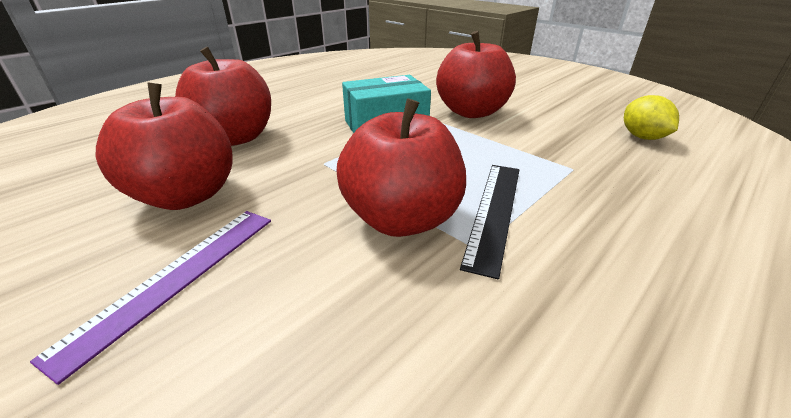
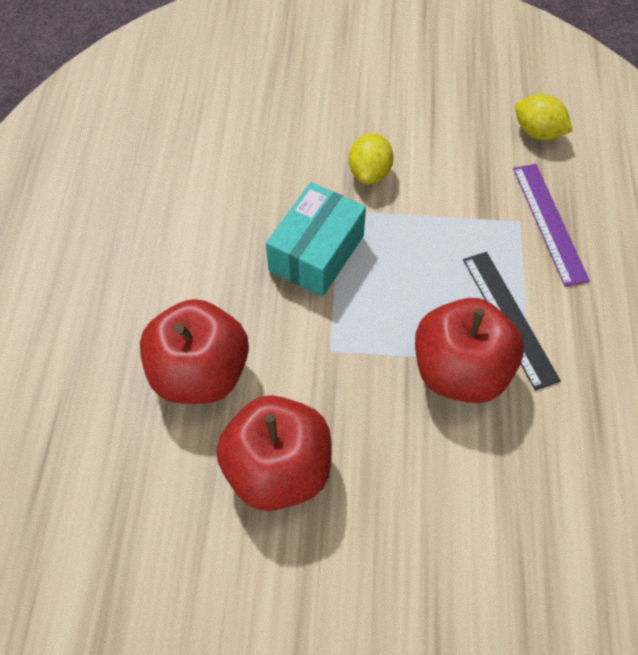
camera: 40 degrees left, 25 degrees up
(175, 278) = (387, 529): purple ruler -> purple ruler (549, 223)
(471, 112) = (369, 173): red apple -> yellow lemon

